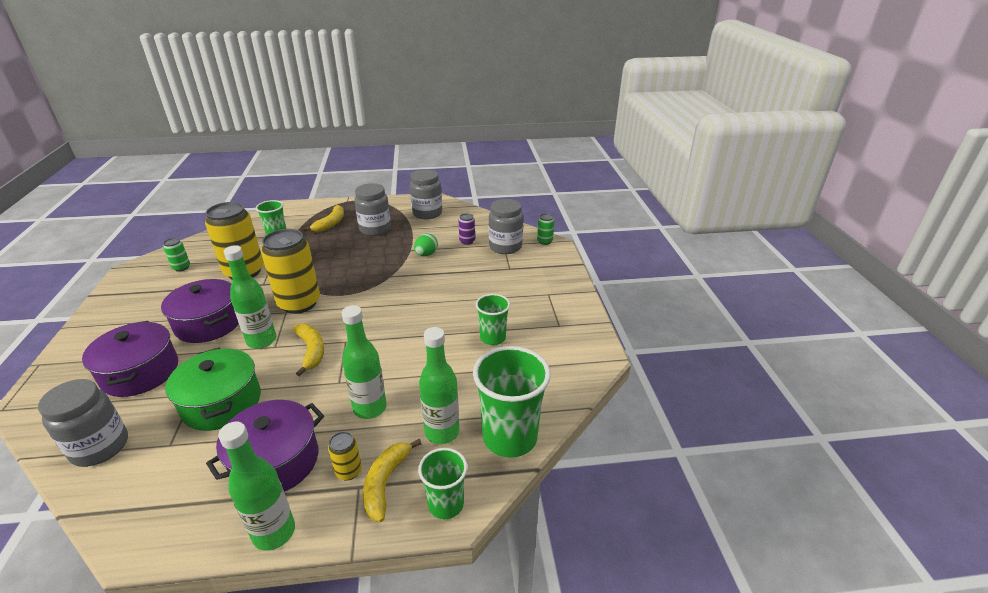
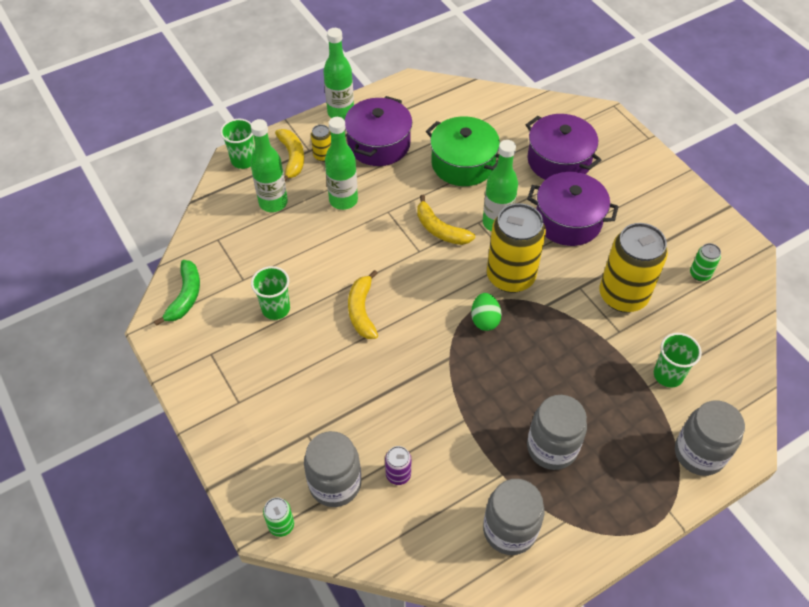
camera: 155 degrees right, 20 degrees up
(100, 447) = (507, 111): grey jar -> grey jar (699, 453)
(330, 224) = (627, 433): yellow banana -> yellow banana (362, 311)
(426, 254) = (435, 418): green egg -> green egg (484, 320)
(509, 437) = (217, 217): green cup -> none
(568, 371) = (185, 296): none -> green banana

